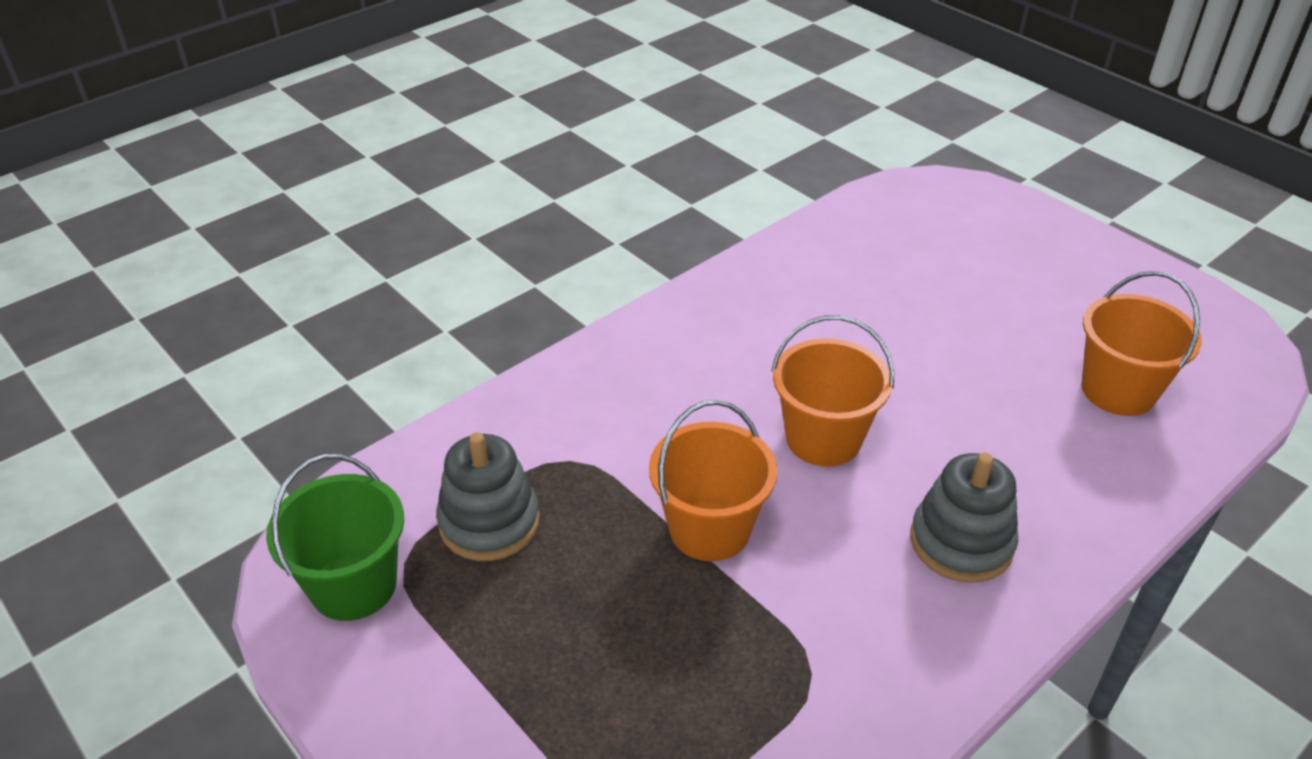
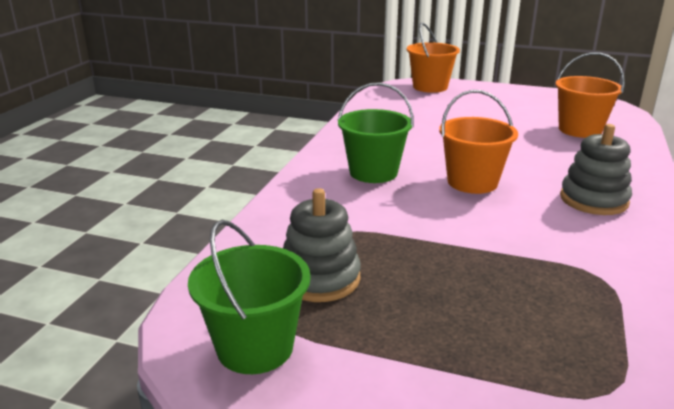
camera: 30 degrees left, 15 degrees down
(709, 368) = (373, 172): none -> green bucket
(709, 529) = (462, 236): orange bucket -> orange bucket (430, 87)

